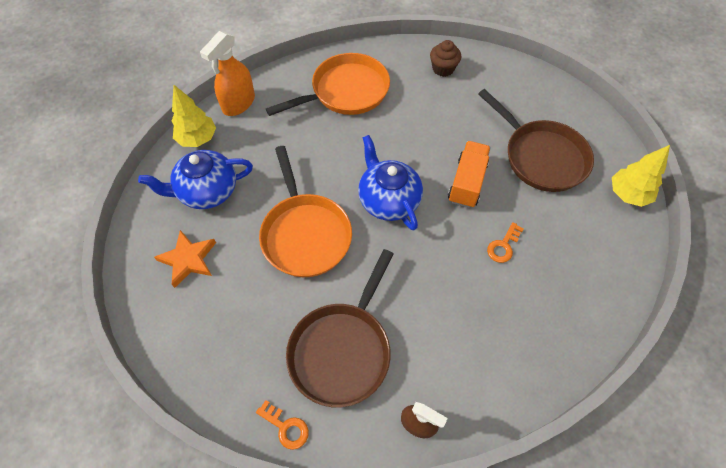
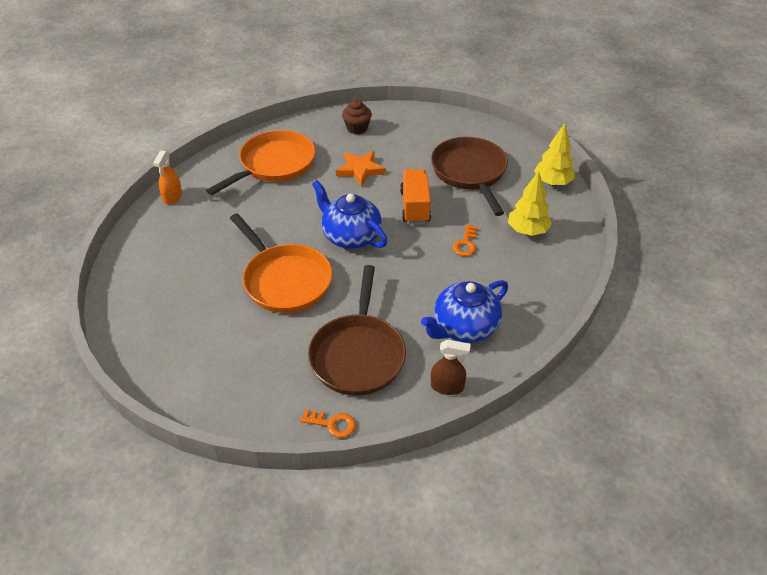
camera: 20 degrees left, 15 degrees down
(188, 259) = (180, 329): orange star -> orange star (360, 170)
(198, 139) = (144, 234): yellow tree -> yellow tree (527, 231)
(207, 191) = (173, 272): blue teapot -> blue teapot (464, 327)
(238, 103) = (172, 197): orange spray bottle -> orange spray bottle, size x0.65
(540, 156) = (470, 173): brown pan -> brown pan turned 135 degrees counterclockwise

